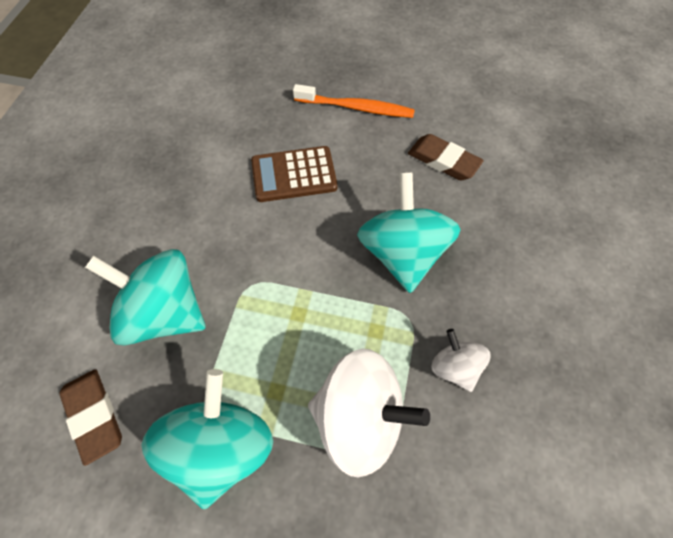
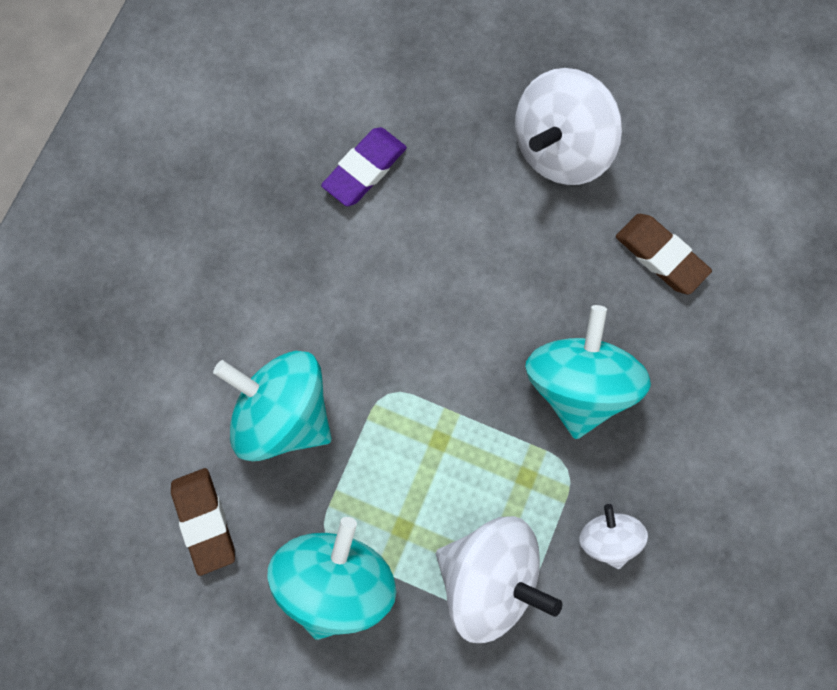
camera: 10 degrees right, 15 degrees up
(217, 138) = (365, 169): none -> purple eraser
(294, 175) = (459, 244): brown calculator -> none
(356, 108) = (560, 148): orange toothbrush -> white spinning top

